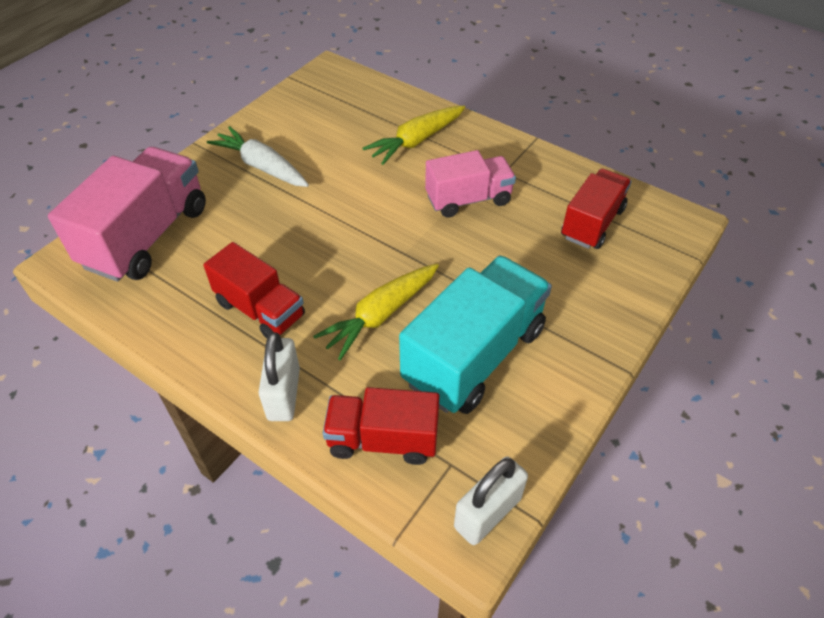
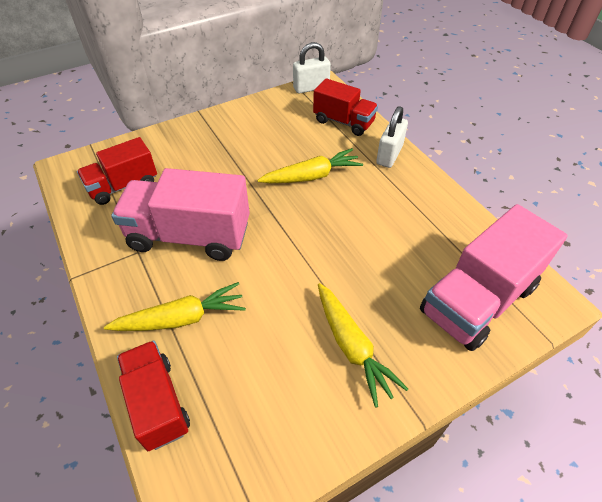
camera: 155 degrees left, 0 degrees up
(260, 309) = (391, 205): red truck -> red truck (157, 403)
(262, 166) = (352, 346): white carrot -> yellow carrot
(468, 199) = (189, 236): pink truck -> pink truck, size x1.59
(474, 355) = (271, 140): turquoise truck -> none

